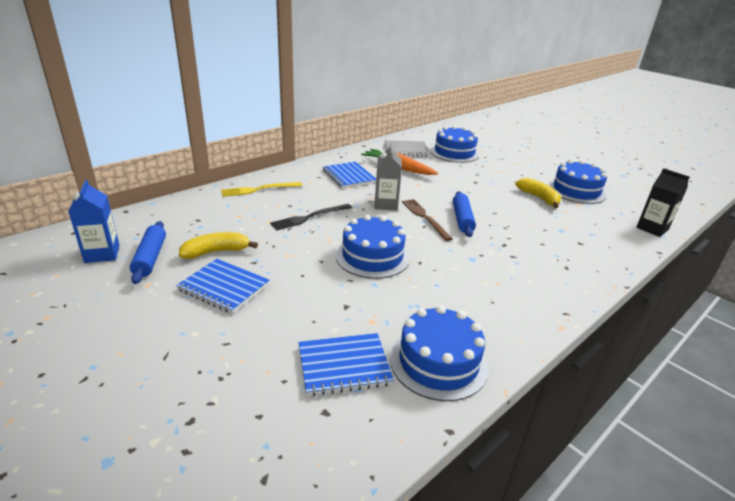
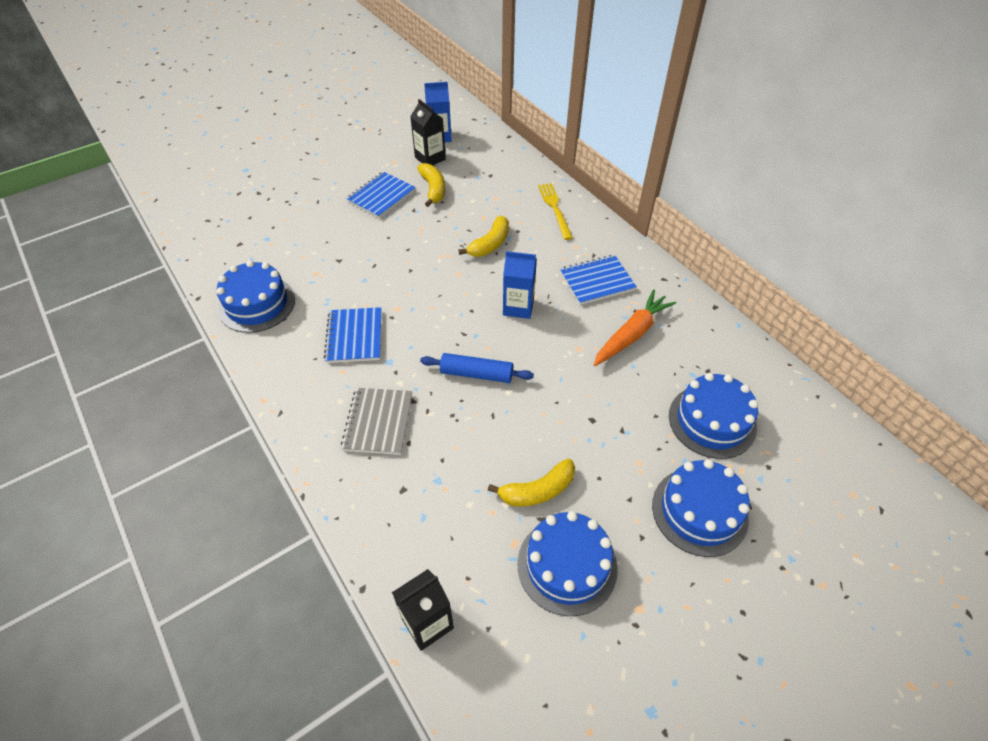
camera: 100 degrees right, 20 degrees up
(150, 258) = (430, 158): blue rolling pin -> black carton
(309, 217) = (490, 244): black fork -> yellow banana
(344, 365) = (274, 254): blue notebook -> blue notebook (354, 336)
(372, 256) = (408, 283): blue cake -> blue cake (699, 511)
(386, 204) = (518, 307): grey carton -> blue carton
(406, 150) = (707, 355): grey notebook -> grey notebook (378, 422)
(425, 218) = (483, 338): brown fork -> none

